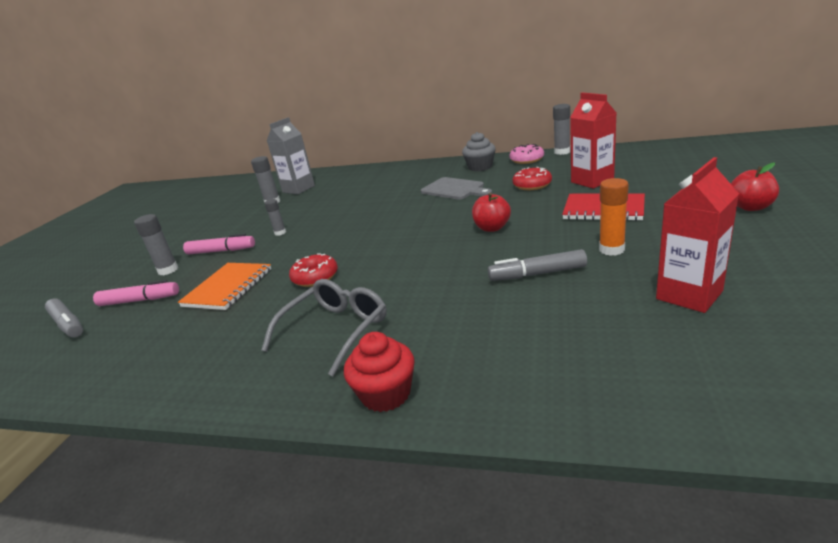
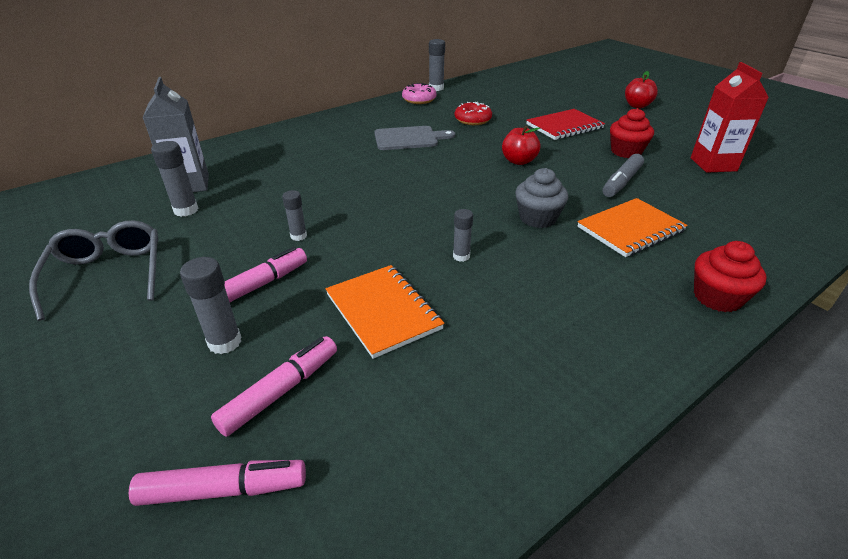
camera: 55 degrees left, 10 degrees up
(68, 324) = (223, 489): grey marker -> pink marker
(315, 277) = (461, 256): red donut -> grey glue stick
(335, 330) = (588, 283): grey glasses -> grey glasses (108, 274)
(450, 312) = (630, 229): none -> orange notebook
(480, 167) = (387, 114): grey cupcake -> grey cupcake (537, 218)
(592, 181) = (512, 107): red carton -> none
(611, 249) = (626, 152): orange glue stick -> red cupcake

